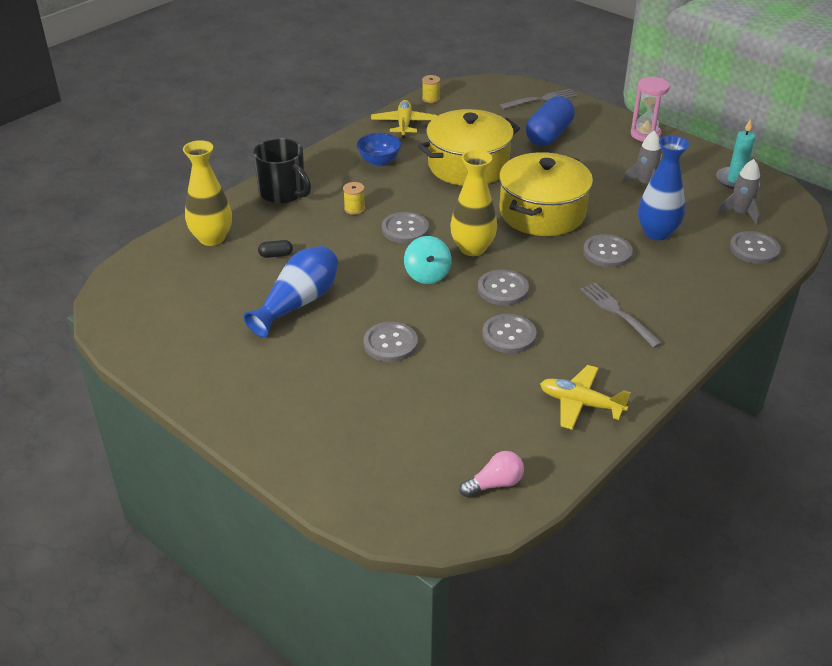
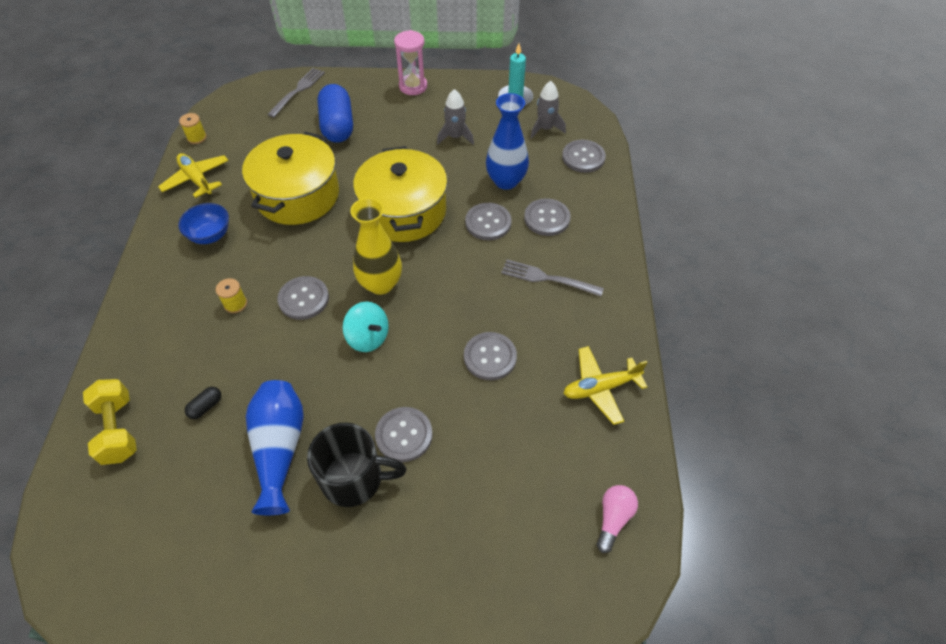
camera: 40 degrees left, 15 degrees up
(212, 238) = (118, 429): yellow vase -> yellow dumbbell
(283, 193) = (146, 327): black mug -> black mug (354, 478)
(503, 289) = (443, 312): grey button -> grey button (547, 218)

